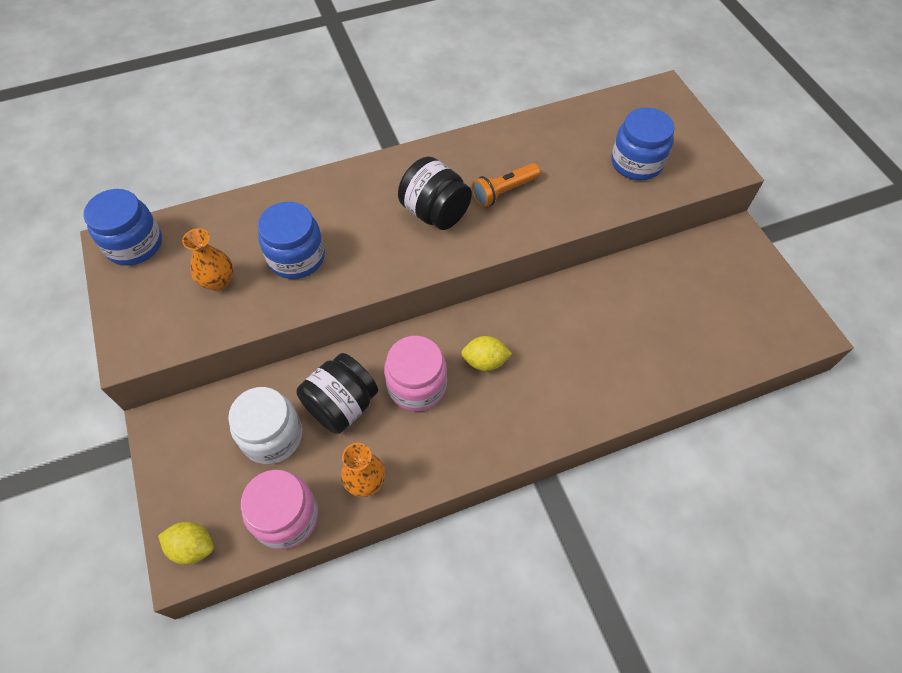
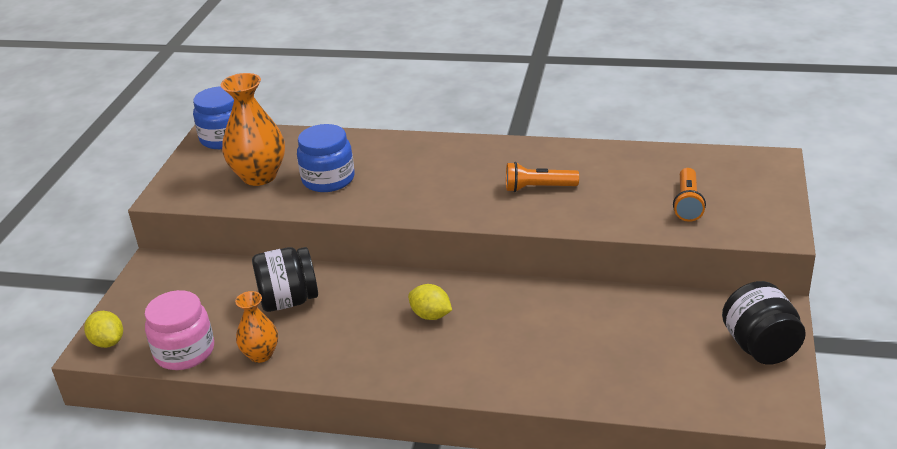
camera: 35 degrees right, 25 degrees down
(218, 281) = (259, 176): orange vase -> orange vase, size x1.73
(272, 436) = (221, 300): white jar -> none
(417, 385) = (359, 310): pink jar -> none
(435, 212) = (464, 184): black jar -> black jar (760, 347)
(636, 163) = (687, 204): blue jar -> orange flashlight

